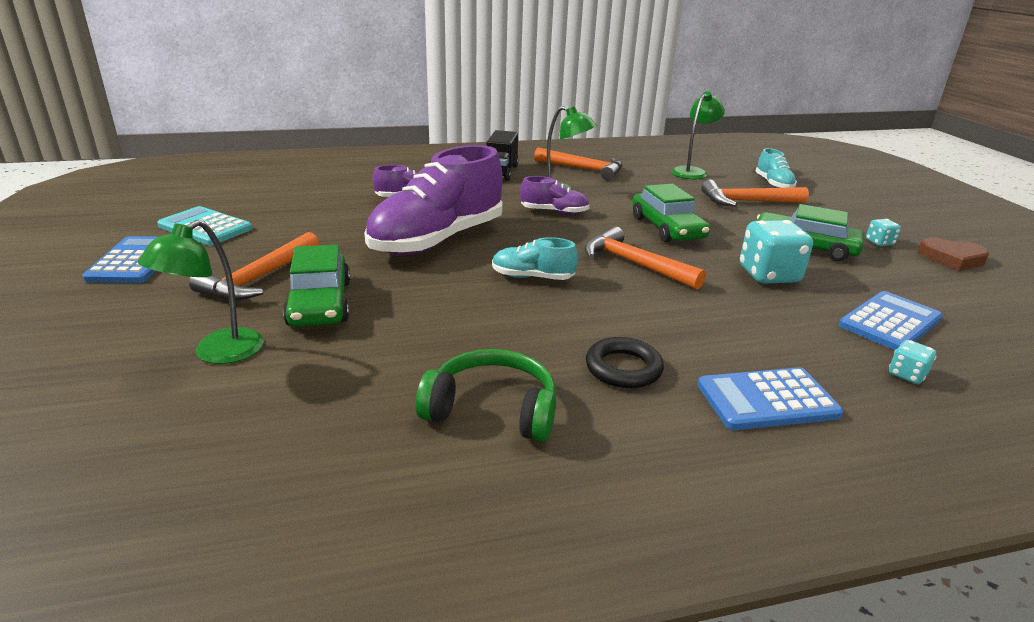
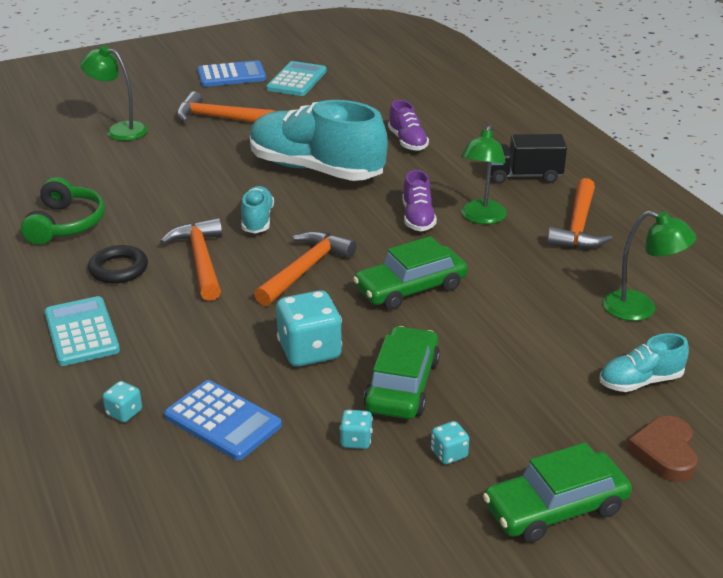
camera: 80 degrees right, 5 degrees up
(320, 303) = (189, 145): green car -> green car (555, 508)
(437, 240) = (316, 169): purple shoe -> turquoise shoe
(747, 202) = (541, 351): orange hammer -> orange hammer (200, 260)
(767, 400) = (81, 332): blue calculator -> turquoise calculator
(883, 270) = (356, 440): none -> turquoise dice
(951, 258) = (422, 515): brown heart -> brown heart (665, 453)

